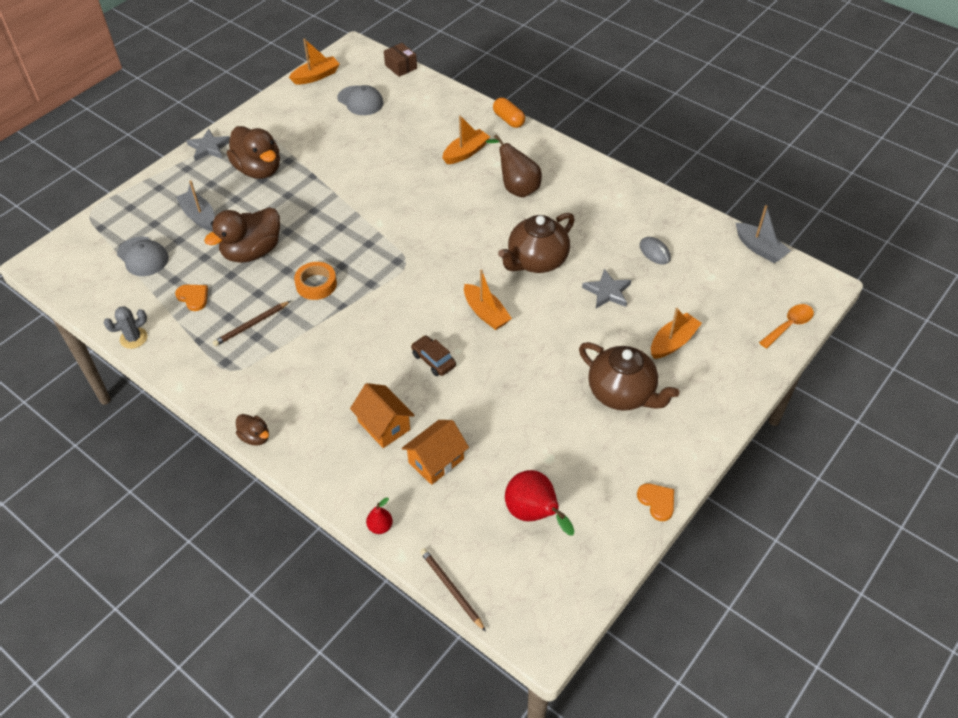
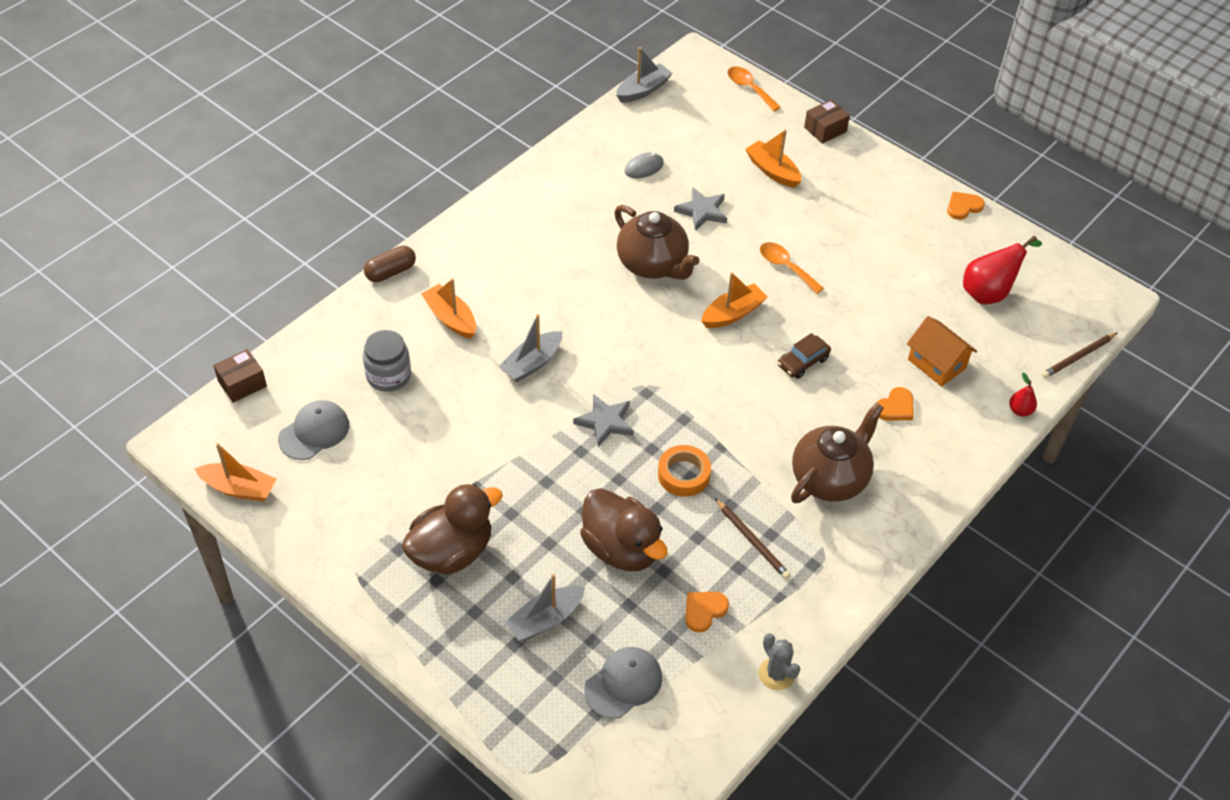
camera: 90 degrees left, 0 degrees up
(209, 147) = (390, 621): grey star -> grey star (605, 422)
(255, 437) = (922, 525): brown duck -> none
(316, 76) = (239, 488): orange boat -> orange boat turned 135 degrees clockwise
(384, 425) = (895, 407): orange house -> orange heart
(409, 128) = (388, 376): none -> grey jar
(424, 197) = (532, 363): none -> grey boat
(508, 120) = (391, 272): orange capsule -> brown capsule
(517, 188) = (526, 273): brown pear -> none
(546, 350) = (785, 267): none -> orange spoon
(622, 393) = (840, 215): brown teapot -> brown teapot (830, 478)
(745, 385) = (825, 129): none -> brown box

